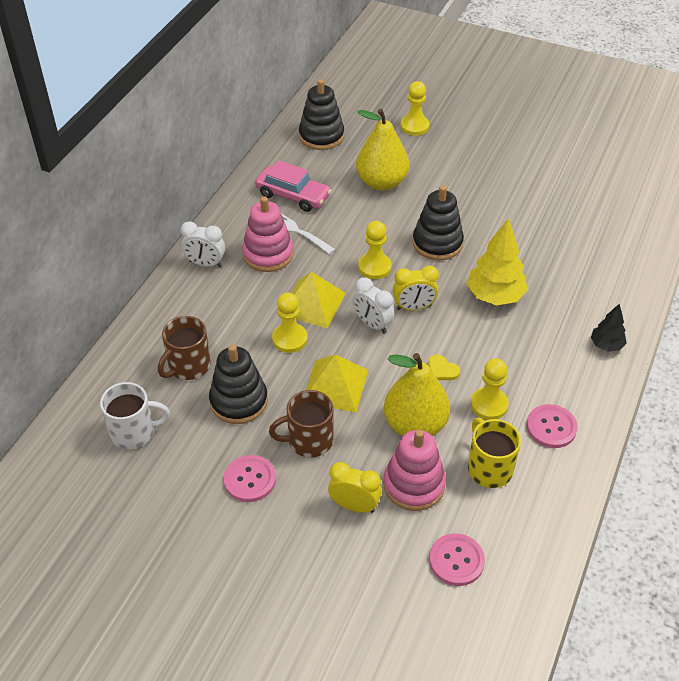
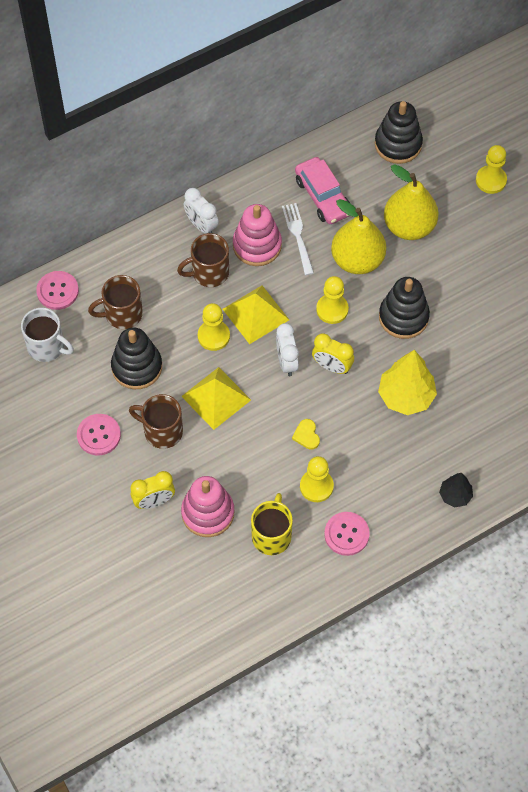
camera: 35 degrees right, 15 degrees up
(243, 294) = (209, 273): none -> brown mug
(354, 506) = (154, 501): yellow clock -> yellow clock turned 105 degrees clockwise
(415, 425) = (247, 467): yellow pear -> yellow pear (357, 260)
(456, 560) = (190, 586): pink button -> pink button (57, 291)

